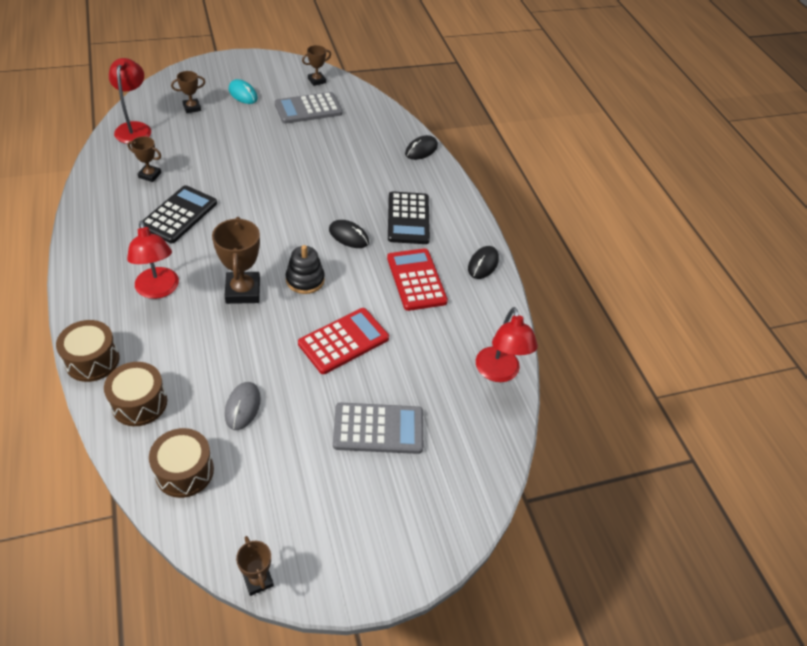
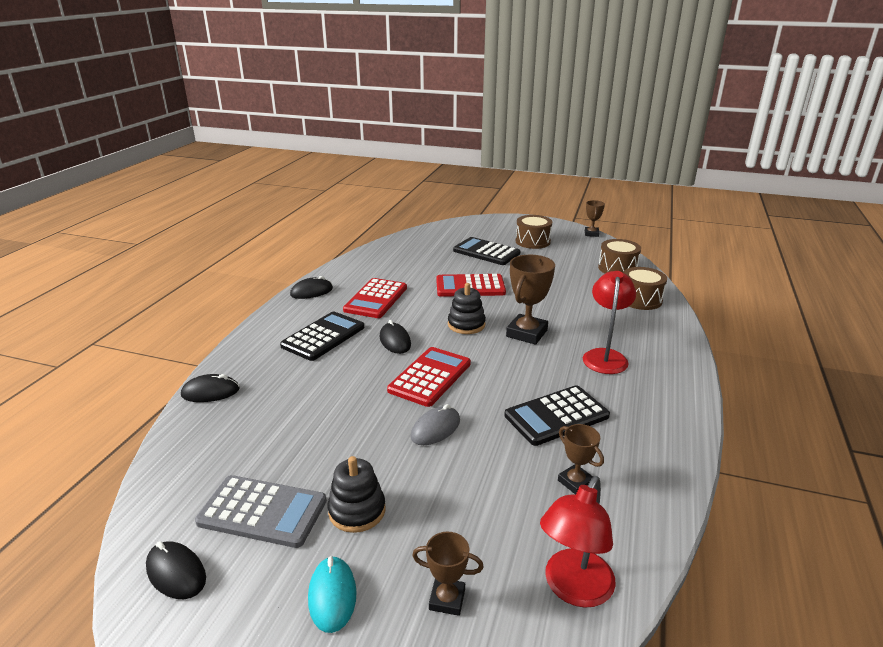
camera: 140 degrees left, 20 degrees down
(92, 360) = (675, 329): brown drum -> brown drum (532, 241)
(243, 407) = (566, 280): grey mouse -> grey mouse (435, 429)
(262, 123) = (357, 510): none -> black stacking toy
(291, 213) = (430, 377): none -> red calculator
(316, 81) = (176, 573): brown trophy -> black mouse
(378, 428) = (486, 252): grey calculator -> black calculator
(499, 373) = (386, 249): red lamp -> none

